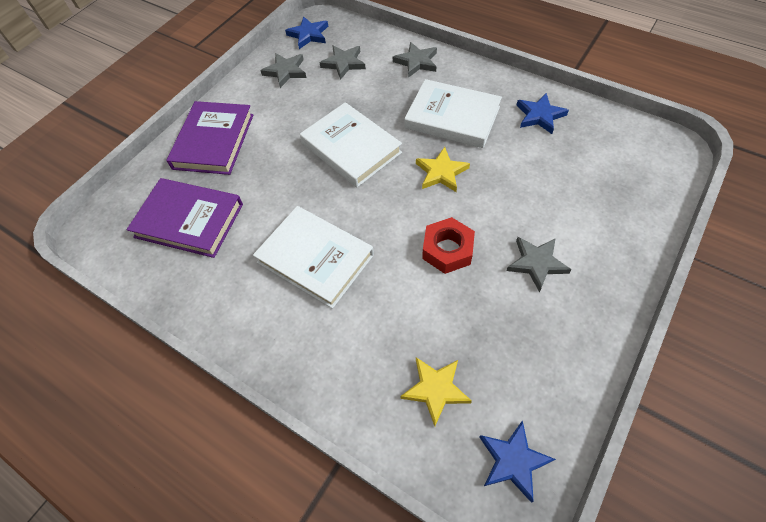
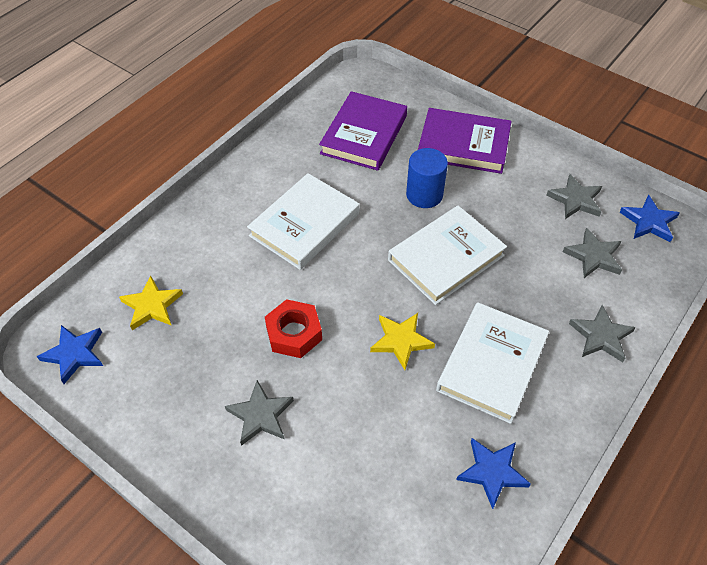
camera: 90 degrees right, 5 degrees down
(277, 166) = (424, 195): none -> blue cylinder

